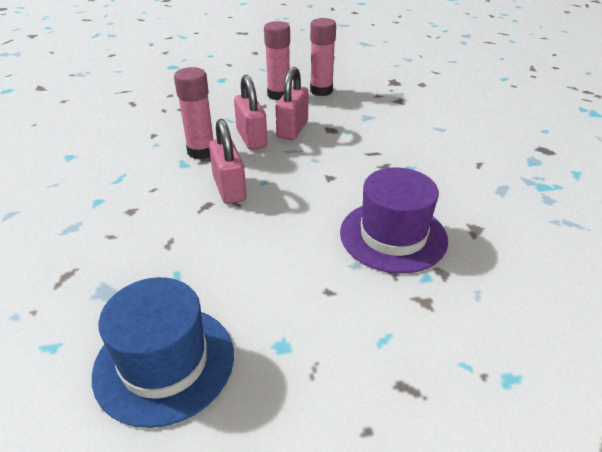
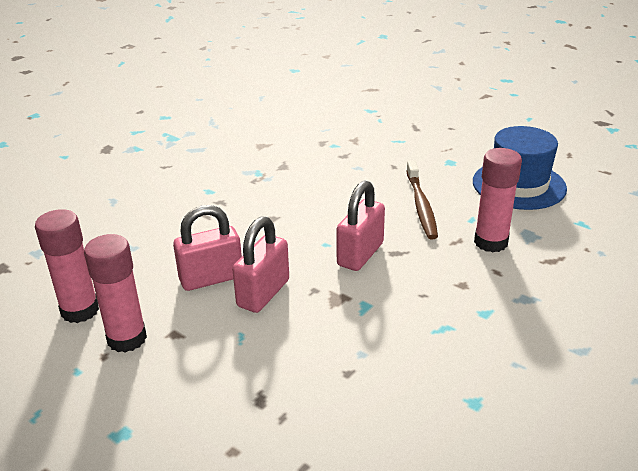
camera: 130 degrees left, 5 degrees down
(201, 151) = (330, 309): pink glue stick -> pink glue stick (491, 242)
(238, 258) = (421, 206): none -> brown toothbrush
(393, 236) = (311, 166): purple hat -> none

